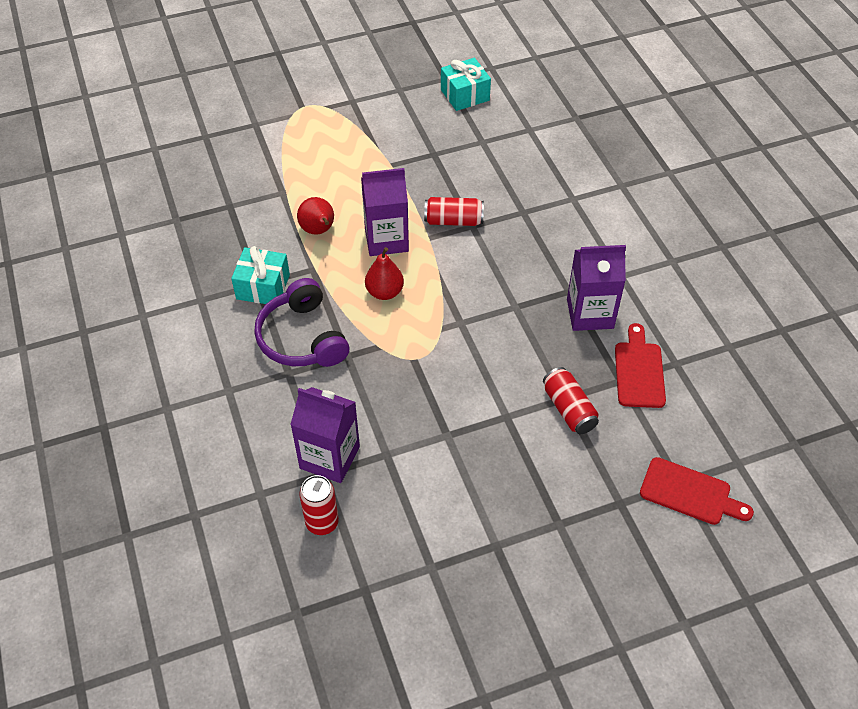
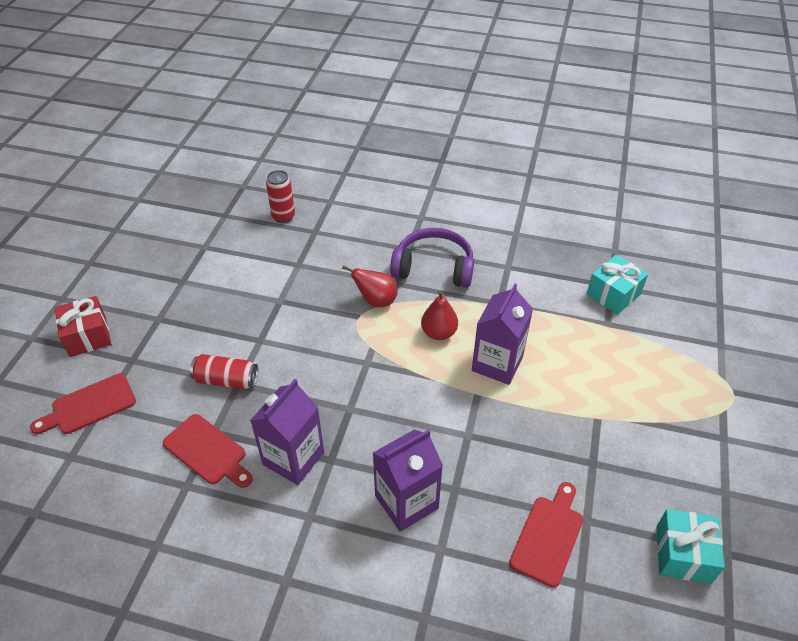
camera: 125 degrees right, 5 degrees down
(263, 287) = (502, 268): turquoise gift -> turquoise gift (613, 294)
(318, 231) = (541, 325): red pear -> red pear (376, 301)
(329, 457) = (323, 239): purple carton -> purple carton (406, 502)
(453, 221) = (485, 424): red can -> none
(512, 154) = (548, 536): none -> red cutting board
(634, 569) = (88, 336): none -> red gift

